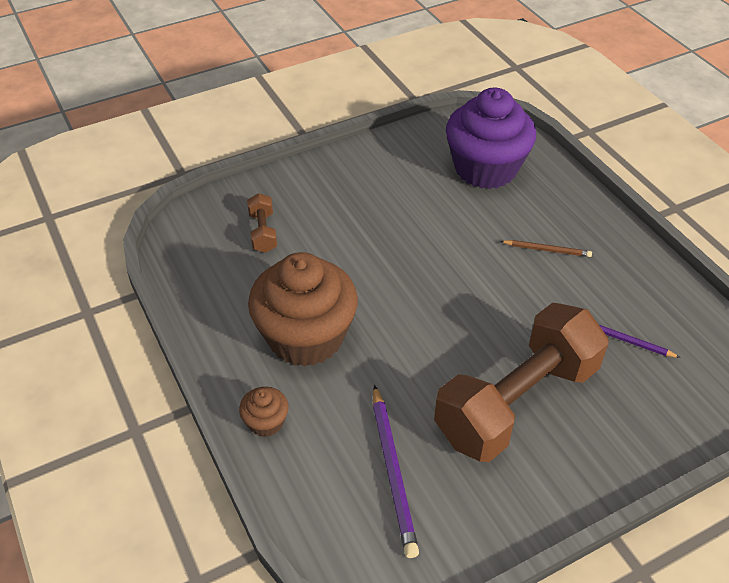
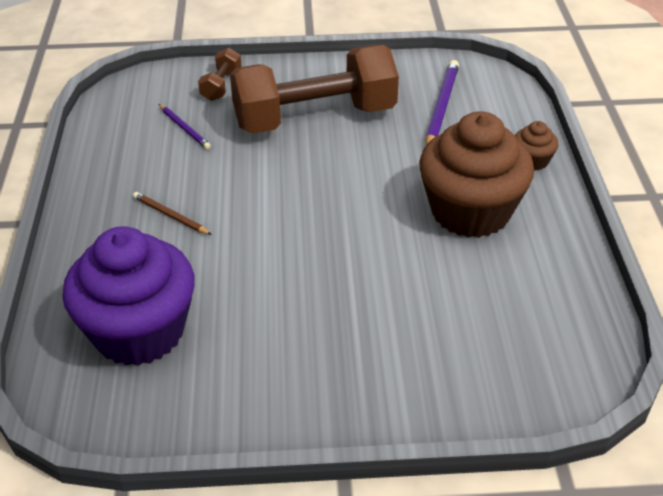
camera: 155 degrees left, 5 degrees down
(263, 232) = (476, 337): brown dumbbell -> brown dumbbell (221, 85)

